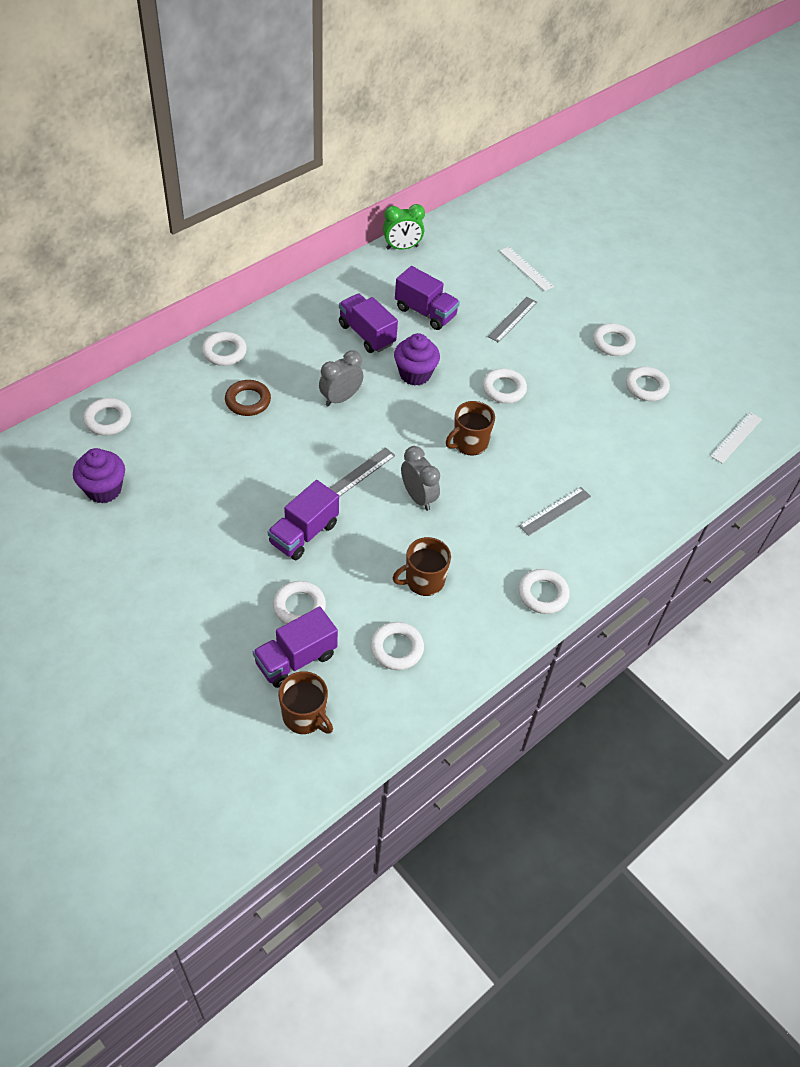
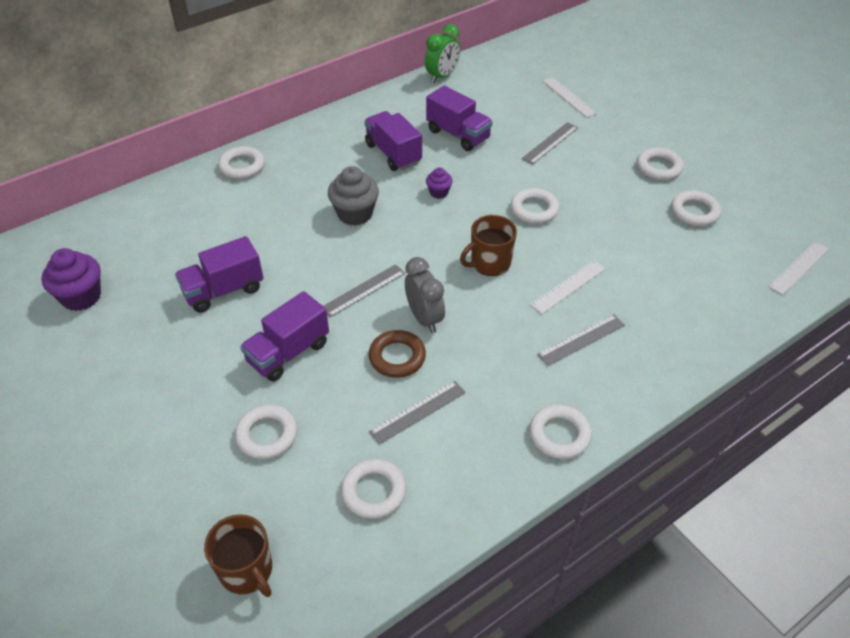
camera: 10 degrees right, 5 degrees down
(108, 420) = (105, 227): white ring -> none
(248, 401) = (256, 213): brown ring -> brown ring (397, 357)
(296, 659) = (250, 498): purple truck -> purple truck (223, 290)
(340, 398) = (355, 214): grey clock -> grey cupcake
(402, 247) = (442, 76): green clock -> green clock turned 45 degrees counterclockwise
(415, 374) = (439, 192): purple cupcake -> purple cupcake, size x0.54
(424, 580) = (418, 411): brown mug -> grey ruler
(540, 462) = (568, 286): none -> white ruler

